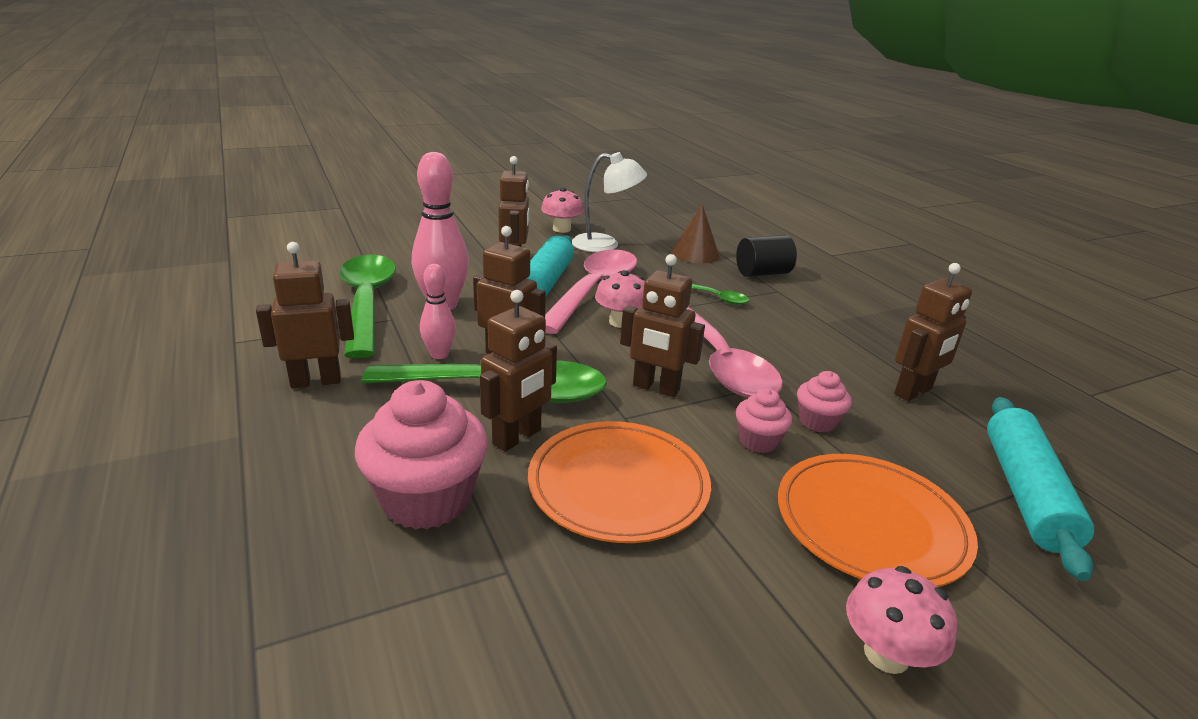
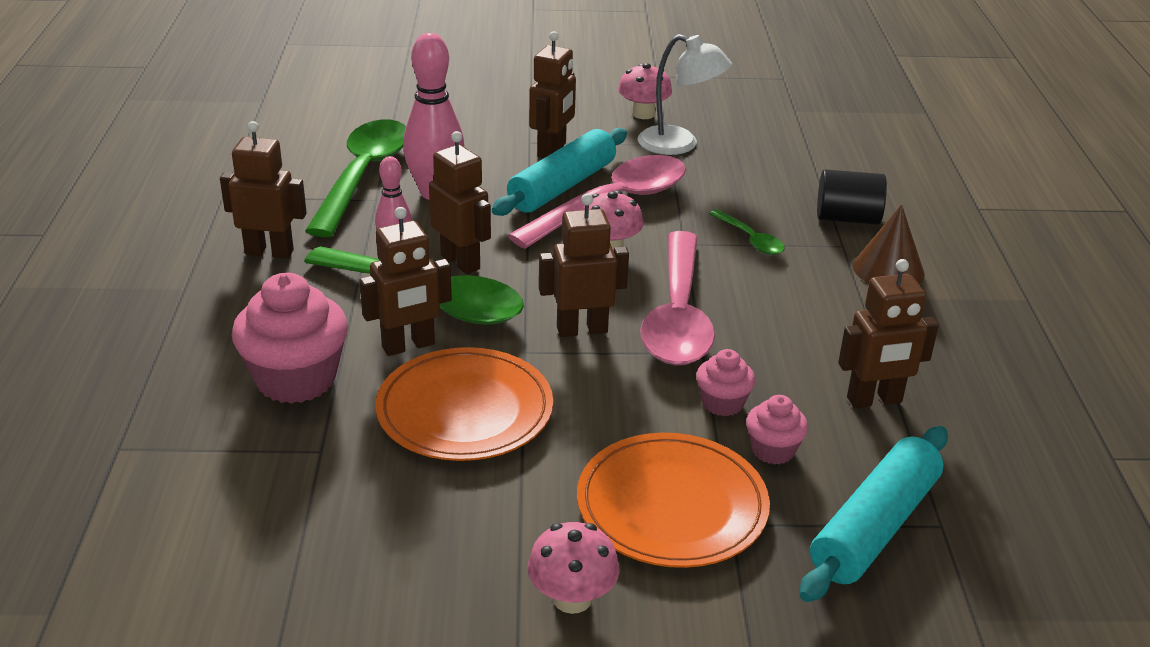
camera: 25 degrees right, 5 degrees up
(655, 388) = (582, 329): brown robot -> brown robot turned 120 degrees clockwise
(695, 253) = (784, 175): brown cone -> brown cone (888, 269)
(758, 441) = (637, 406): pink cupcake -> pink cupcake (773, 450)

